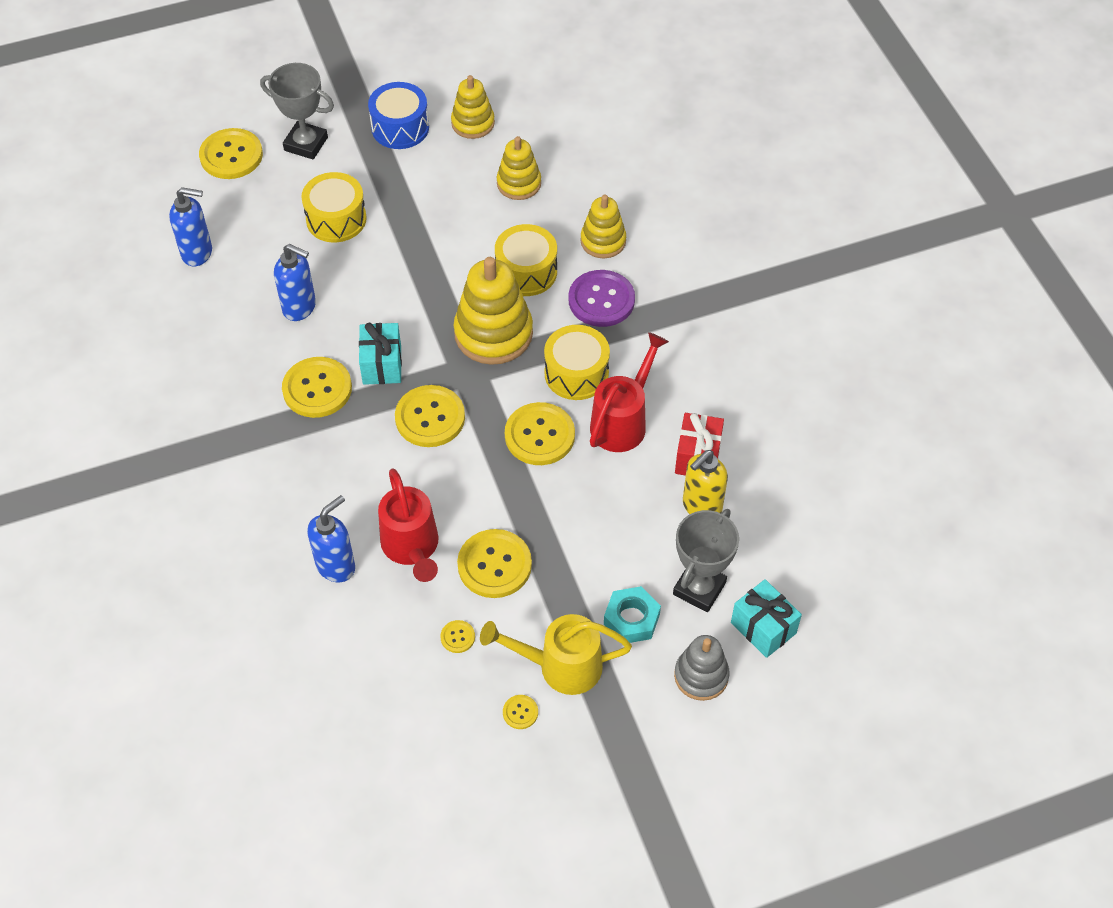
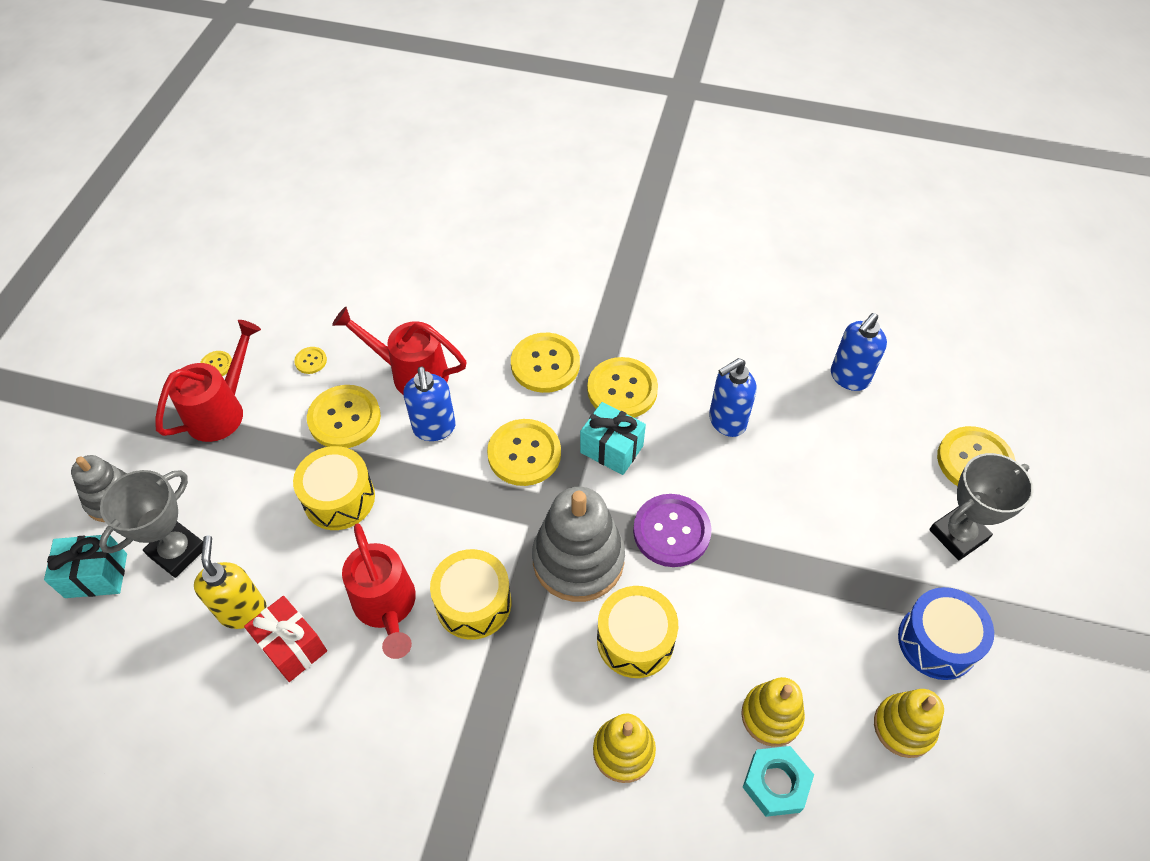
camera: 125 degrees right, 0 degrees up
(336, 219) = (825, 506): yellow drum -> yellow drum (339, 498)
(336, 566) = (441, 320): blue soap dispenser -> blue soap dispenser (434, 428)
(493, 333) = (578, 560): yellow stacking toy -> grey stacking toy
(539, 435) = (433, 527): yellow button -> yellow button (545, 364)
(561, 666) = (221, 410): yellow watering can -> red watering can
(601, 300) = (543, 690): purple button -> purple button (671, 531)
(631, 619) = (206, 482): turquoise nut -> turquoise nut (776, 783)
(699, 588) = (177, 551): grey trophy -> grey trophy turned 60 degrees clockwise

